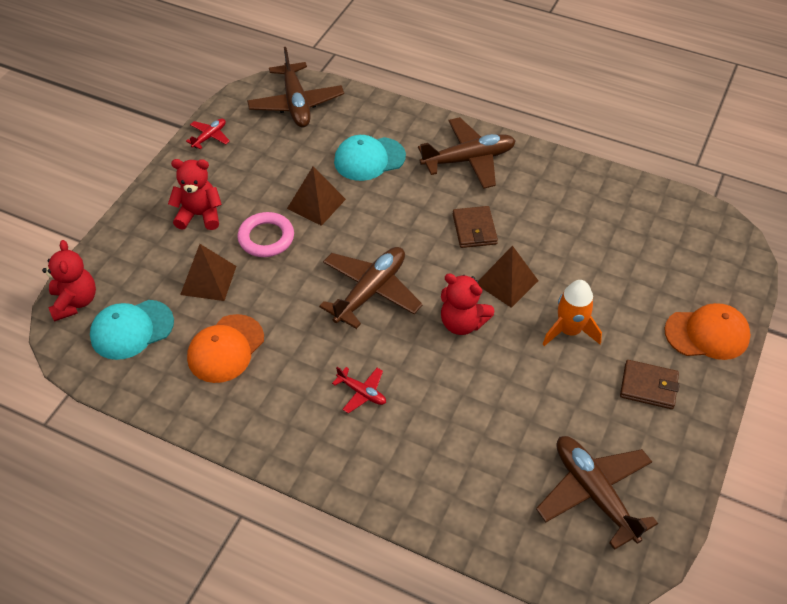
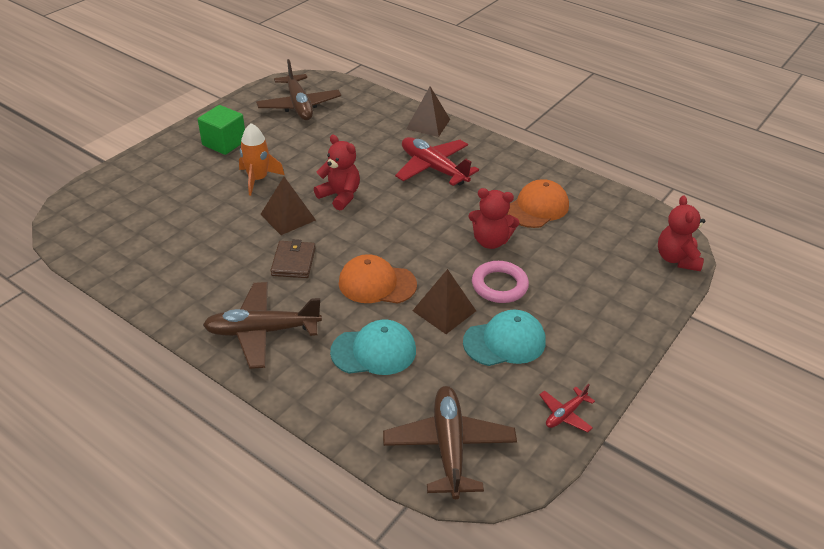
camera: 170 degrees left, 10 degrees down
(132, 329) = (619, 231): turquoise cap -> turquoise cap (504, 342)
(199, 215) = (569, 318): red teddy bear -> red teddy bear (490, 241)
(208, 280) = (555, 258): brown pyramid -> brown pyramid (428, 124)
(362, 392) = (433, 168): red plane -> red plane, size x2.04
(370, 291) = (409, 228): brown plane -> none
(648, 386) = (224, 143): brown wallet -> green cube
(707, 334) = (154, 163): orange cap -> orange cap (377, 284)

